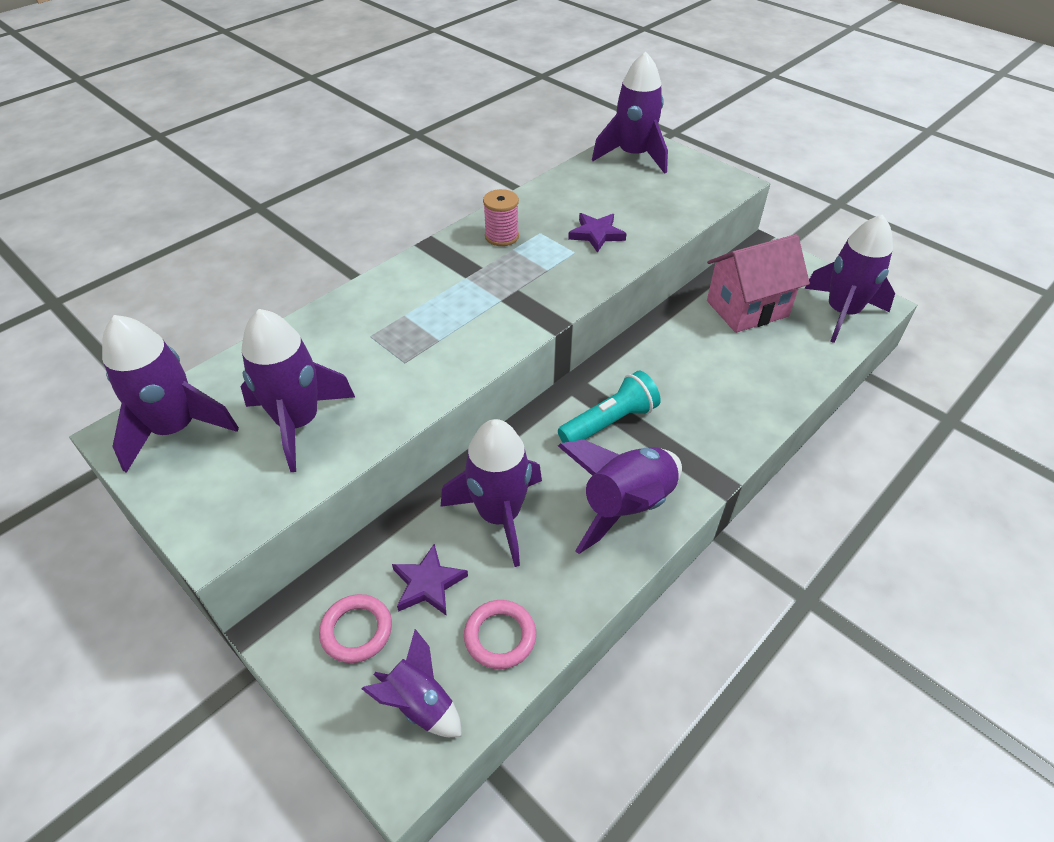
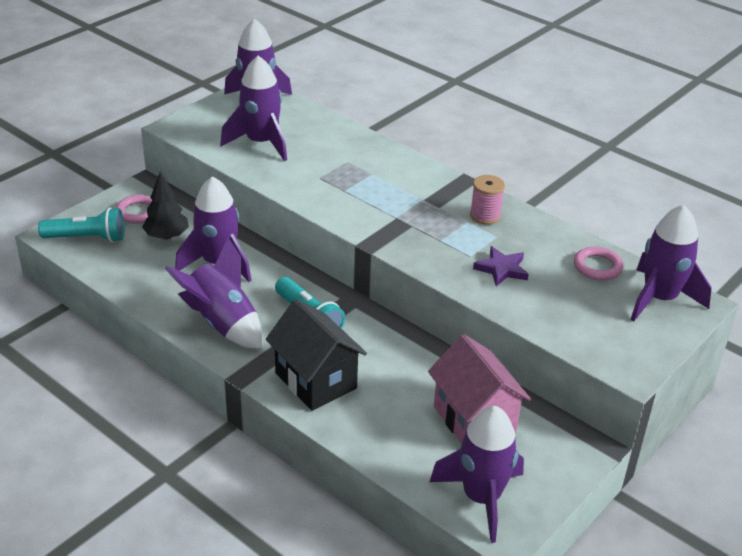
camera: 85 degrees right, 10 degrees down
(419, 703) = (87, 238): purple rocket -> turquoise flashlight
(428, 583) = (166, 236): purple star -> black tree
(500, 636) = (124, 266): pink ring -> pink ring (597, 267)
(715, 418) = (316, 380): none -> black house

